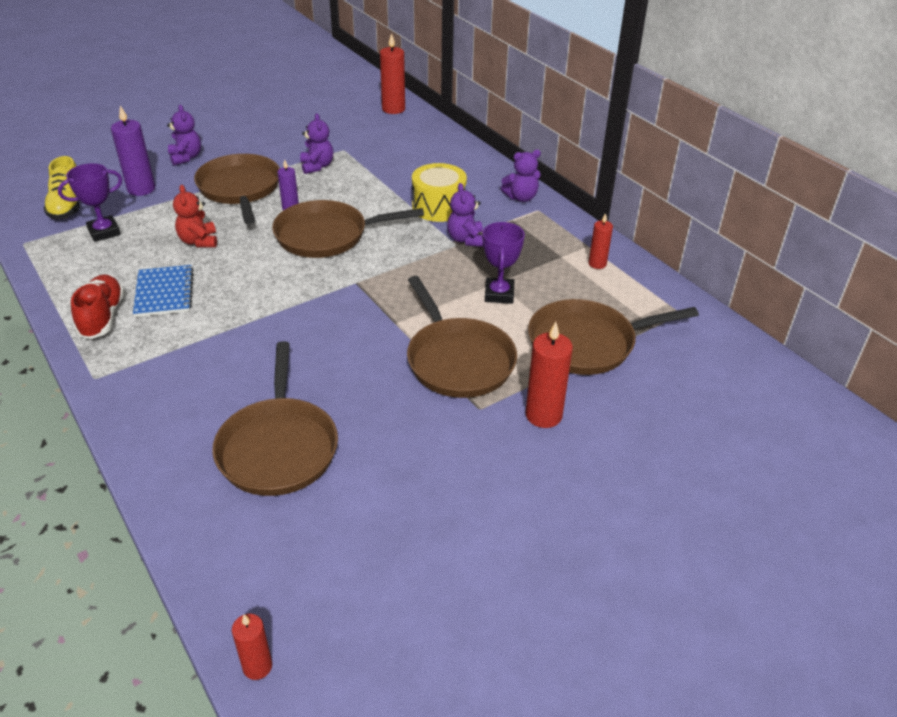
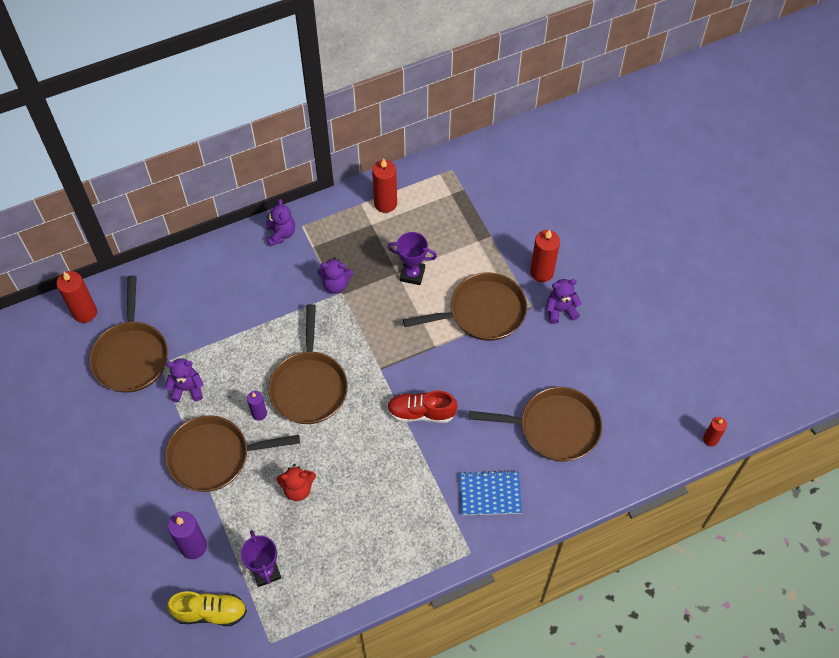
camera: 80 degrees left, 20 degrees up
(102, 317) = (396, 556): red shoe -> red shoe (421, 412)
(164, 293) = (370, 511): blue notebook -> blue notebook (490, 494)
(186, 157) = (138, 509): purple teddy bear -> purple teddy bear (560, 310)
(438, 207) = (282, 297): yellow drum -> none
(587, 343) = (475, 232): brown pan -> brown pan (131, 356)
(597, 264) = (385, 203): red candle -> red candle, size x1.66

